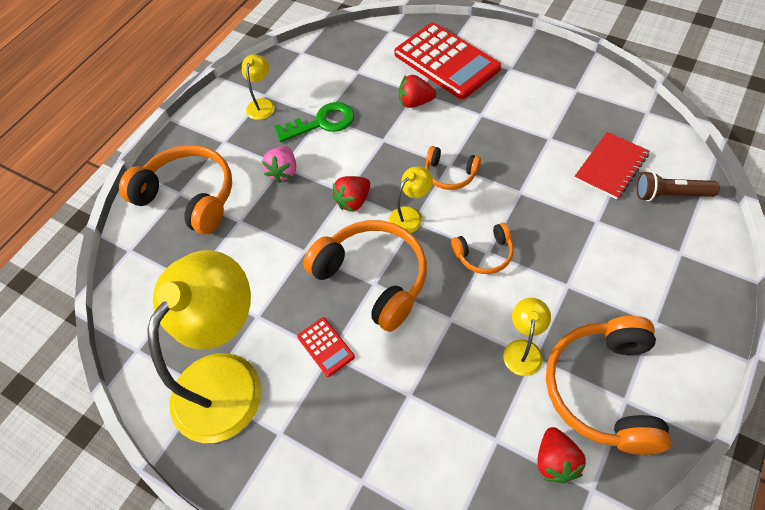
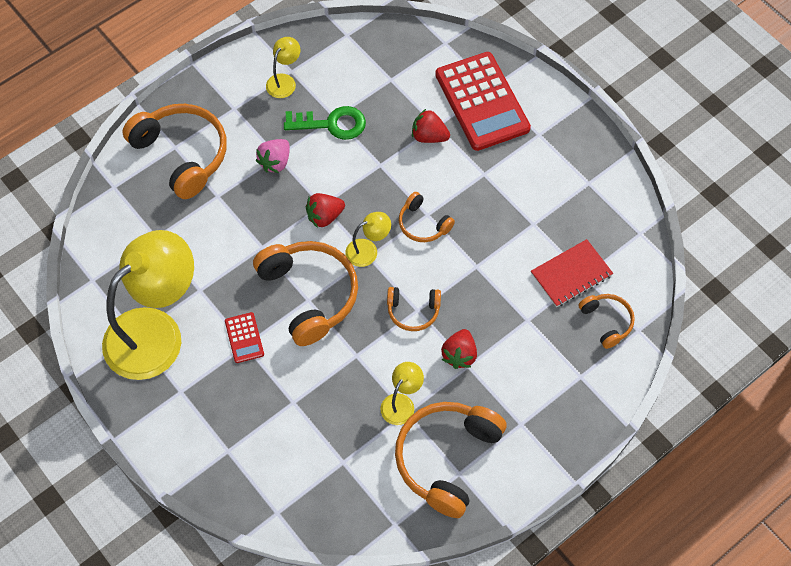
camera: 15 degrees right, 5 degrees up
(555, 461) = (379, 494): red strawberry -> red strawberry (459, 355)
(670, 194) = (607, 321): brown flashlight -> orange headphones

